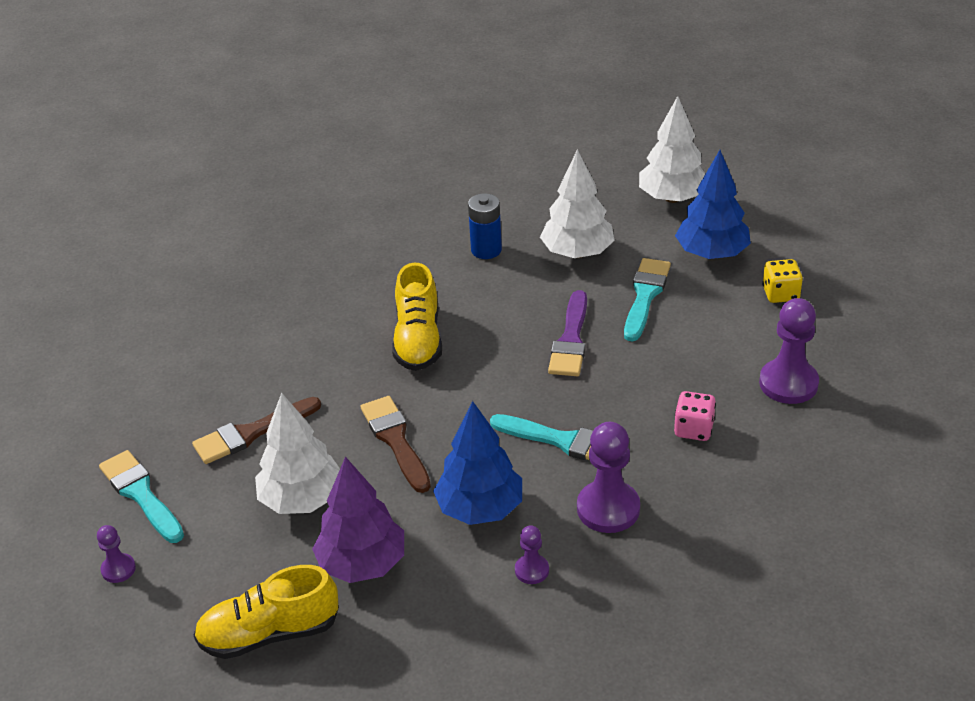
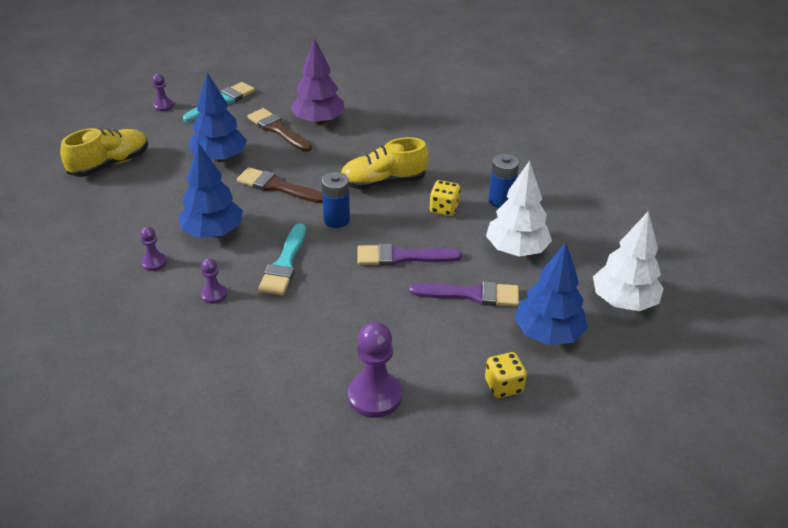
camera: 75 degrees right, 0 degrees up
(269, 633) = (110, 164): yellow shoe -> yellow shoe turned 75 degrees clockwise
(302, 499) = (219, 158): white tree -> blue tree
(362, 564) = (163, 189): purple tree -> purple tree (318, 121)
(395, 440) = (277, 187): brown brush -> brown brush turned 120 degrees counterclockwise
(485, 388) = (336, 220): none -> blue battery
(488, 296) = (444, 208): none -> yellow dice
(608, 509) = (214, 294): purple pawn -> purple pawn, size x0.53
(645, 296) = (471, 294): turquoise brush -> purple brush
(693, 429) = (306, 336): pink dice -> none

